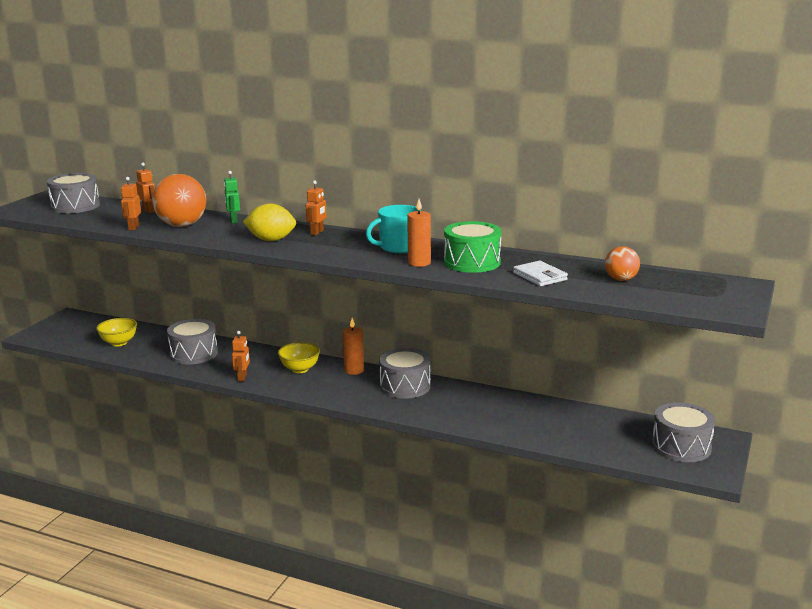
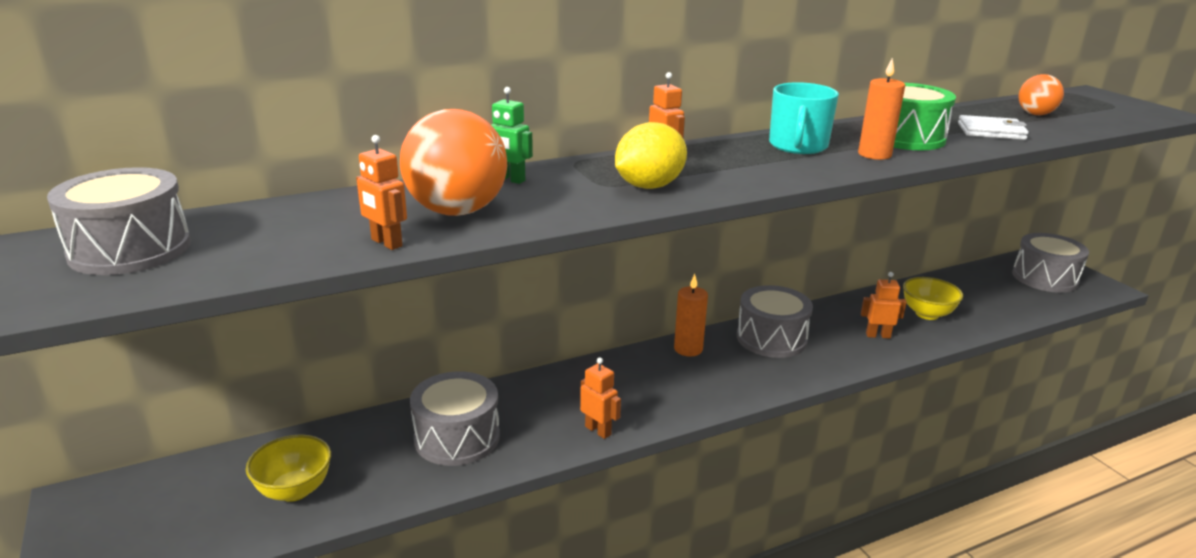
camera: 50 degrees left, 5 degrees up
(148, 211) = (319, 210): orange robot -> orange robot (878, 335)
(300, 369) = (634, 380): yellow bowl -> yellow bowl (927, 314)

